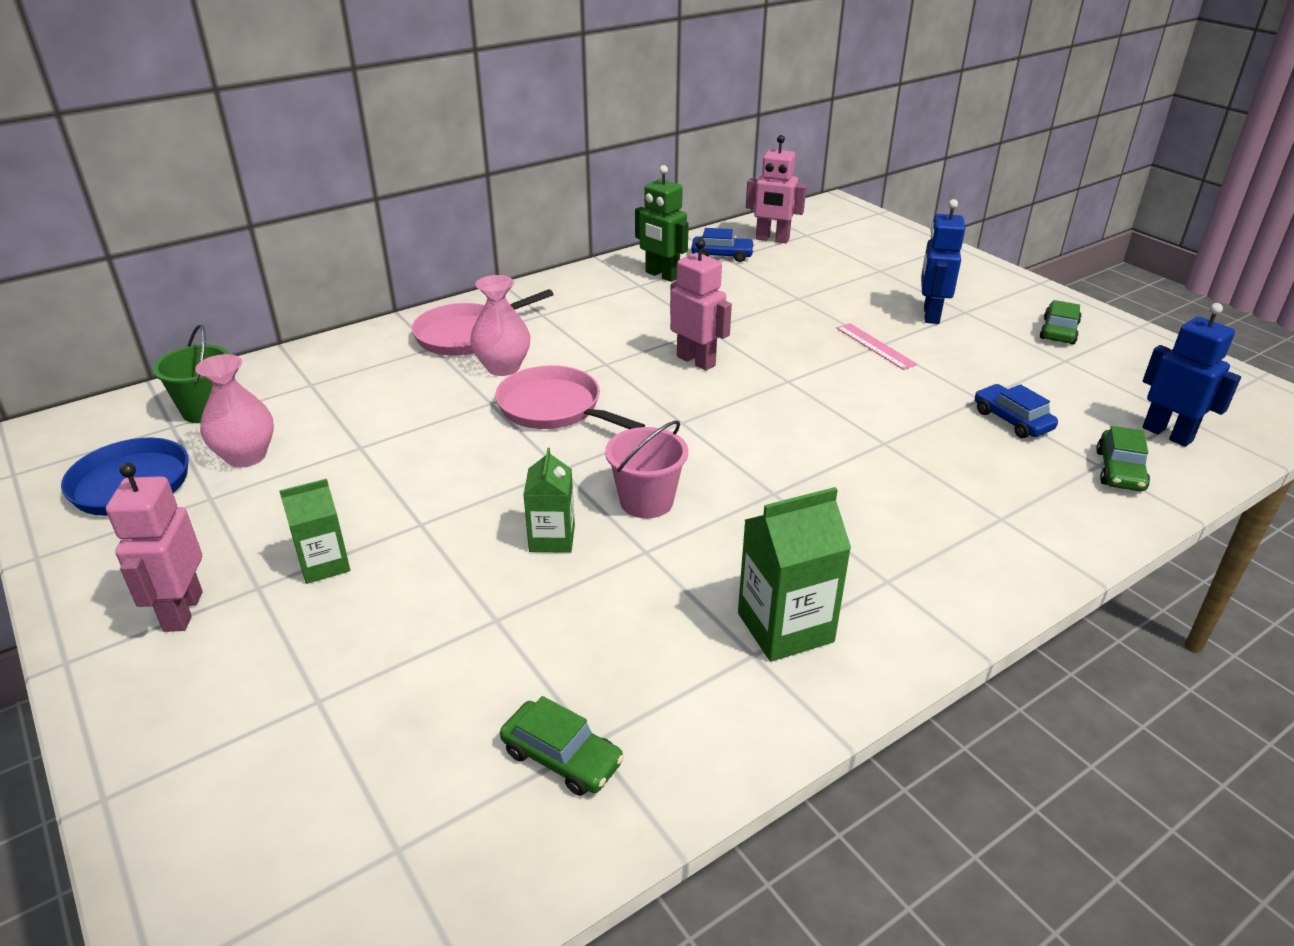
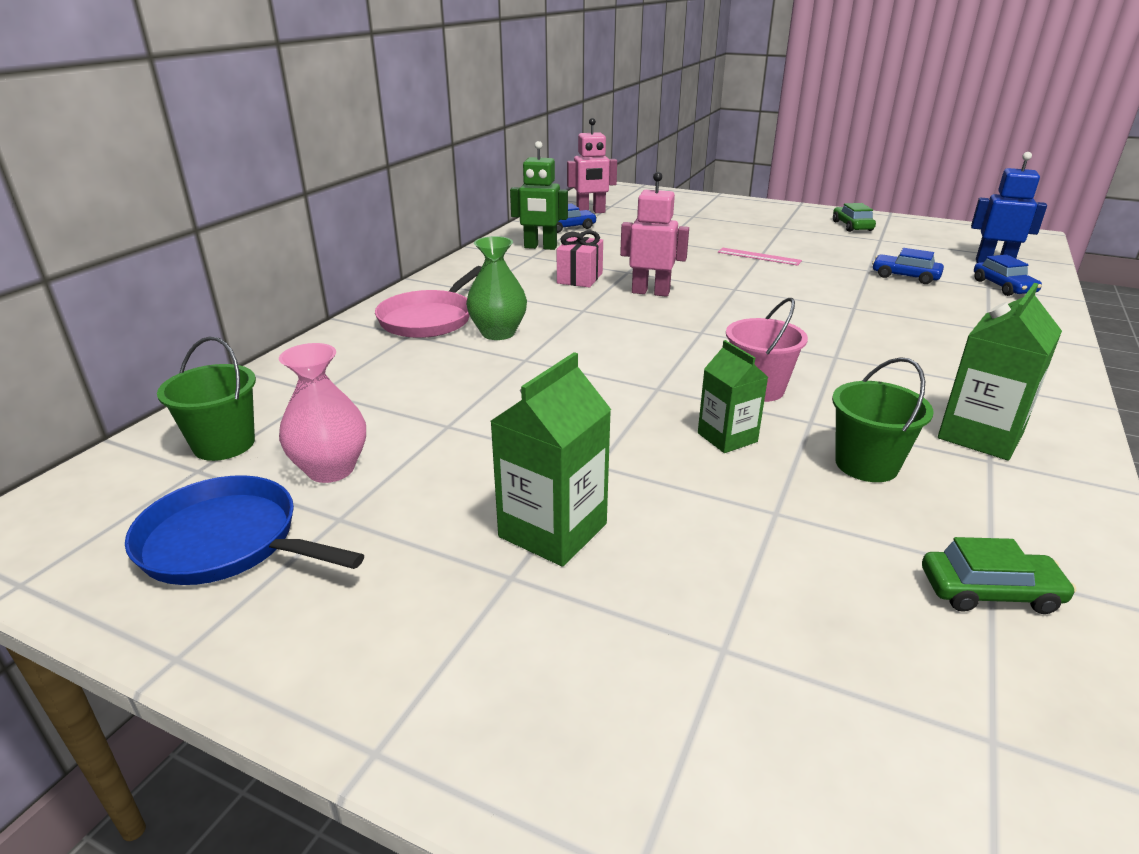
camera: 30 degrees left, 5 degrees down
(182, 611) = (456, 633): pink robot -> none
(324, 564) = (553, 530): green carton -> green carton, size x1.54
(503, 367) = (498, 333): pink vase -> green vase
(554, 408) = (586, 349): pink pan -> none
(632, 610) = (866, 464): none -> green bucket
(651, 324) = (580, 278): none -> pink gift
(930, 315) = (765, 233): blue robot -> none
(1119, 470) = (1003, 287): green car -> blue car

